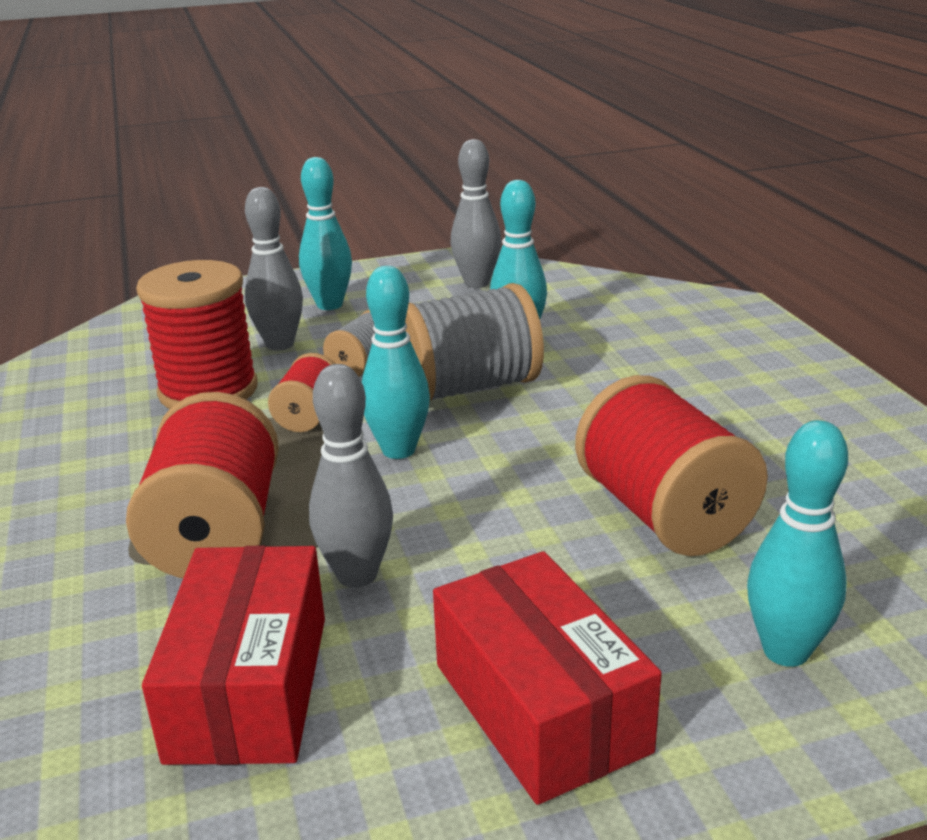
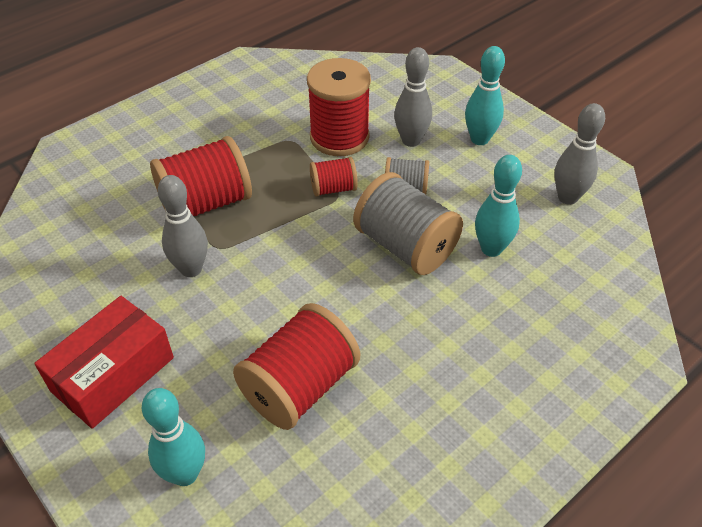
camera: 65 degrees right, 20 degrees up
(249, 687) = (100, 264): red box -> none
(398, 450) = (315, 241): turquoise bowling pin -> none

